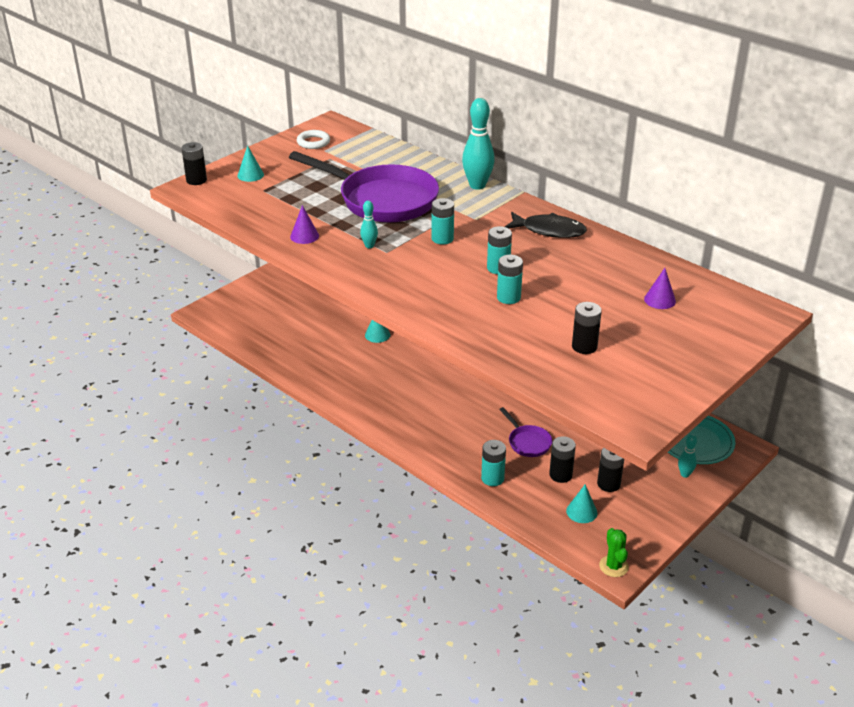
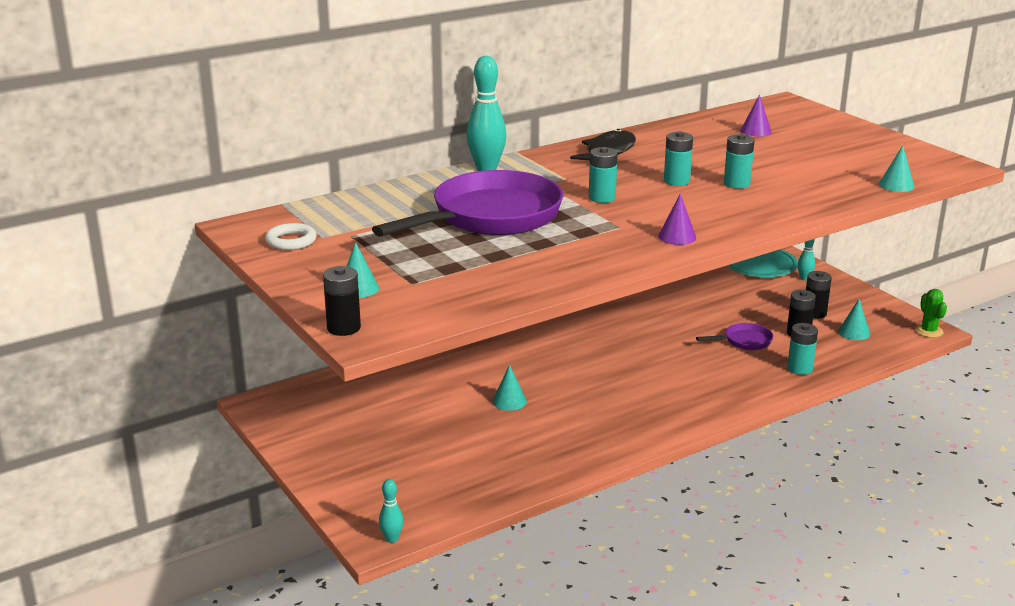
camera: 75 degrees left, 10 degrees down
(304, 236) = (558, 267): purple cone -> purple cone (677, 237)
(369, 246) = (601, 234): turquoise bowling pin -> turquoise bowling pin (392, 539)
(555, 386) = (896, 185): none -> turquoise cone
(584, 346) = (831, 167): black battery -> none
(613, 566) = (928, 331): green cactus -> green cactus turned 75 degrees clockwise

